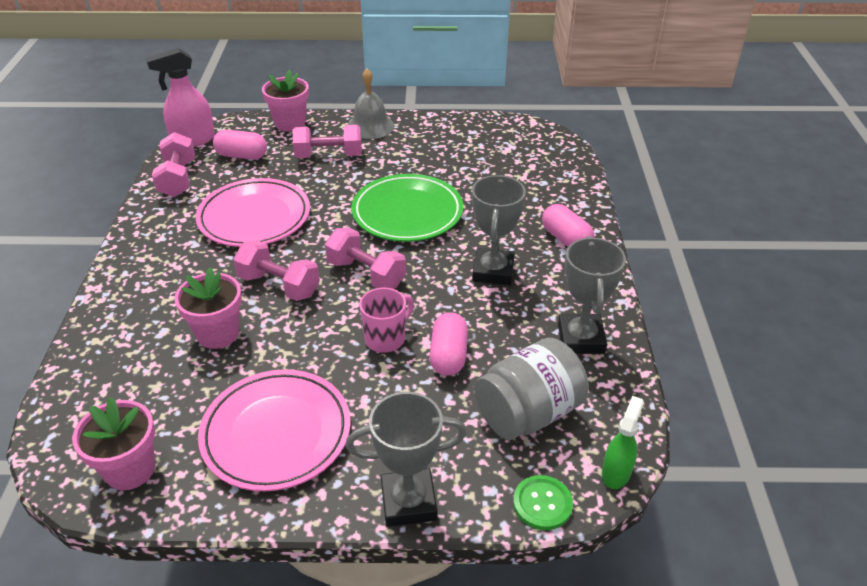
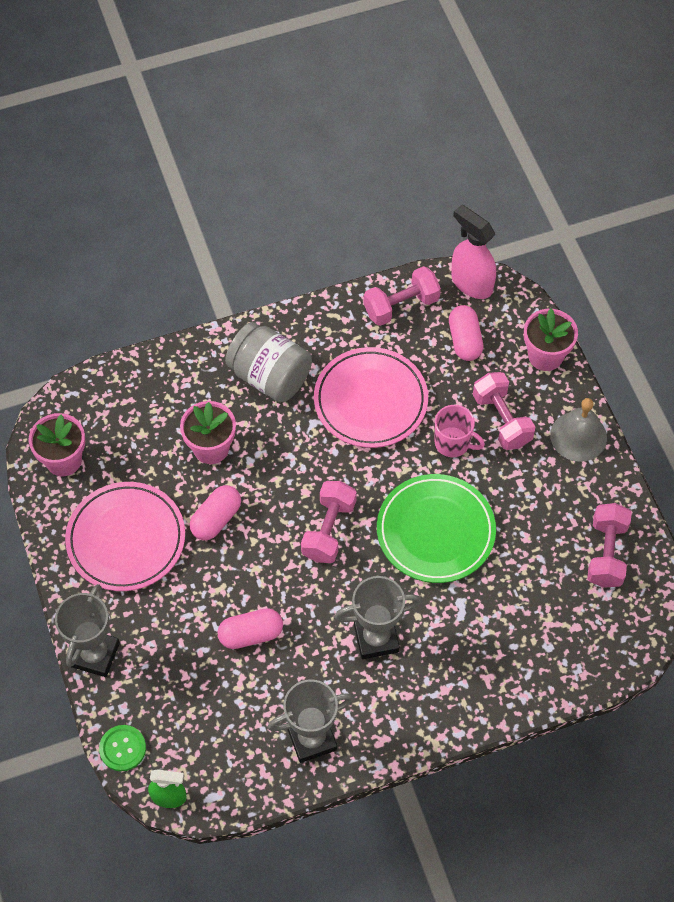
camera: 70 degrees right, 20 degrees up
(279, 285) = (285, 466): pink dumbbell -> pink dumbbell (606, 553)
(386, 338) = (252, 577): pink mug -> pink mug (453, 443)
(408, 502) = (95, 654): grey trophy -> grey trophy turned 45 degrees clockwise
(528, 413) = (208, 716): grey jar -> grey jar (270, 376)
(565, 239) = (455, 693): pink capsule -> pink capsule (216, 519)

